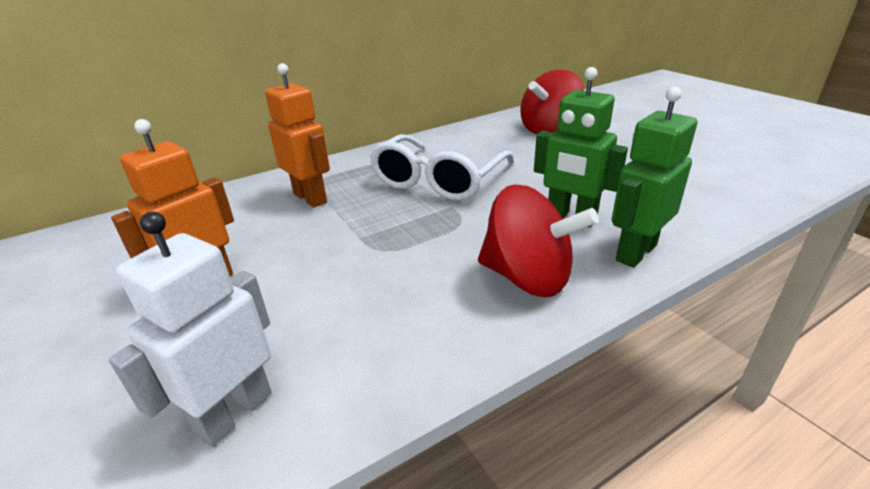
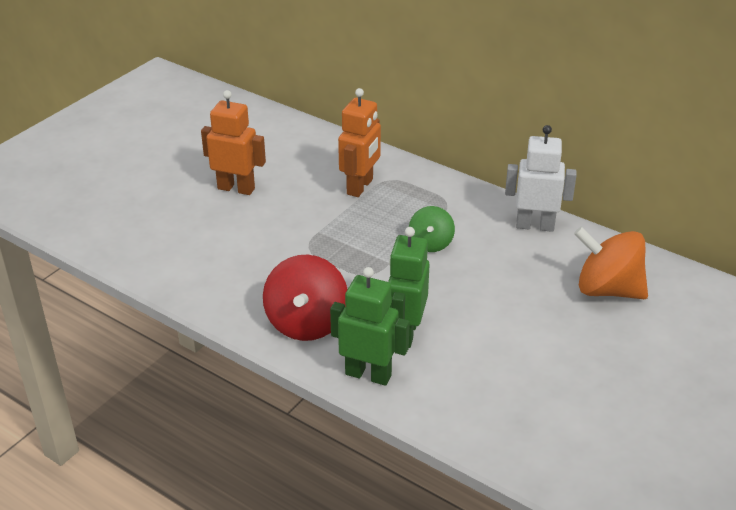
camera: 65 degrees right, 5 degrees up
(234, 413) = (148, 246): white robot -> white robot (535, 225)
(438, 180) = (431, 243): white glasses -> green spinning top
(549, 129) = (607, 290): red spinning top -> orange spinning top

